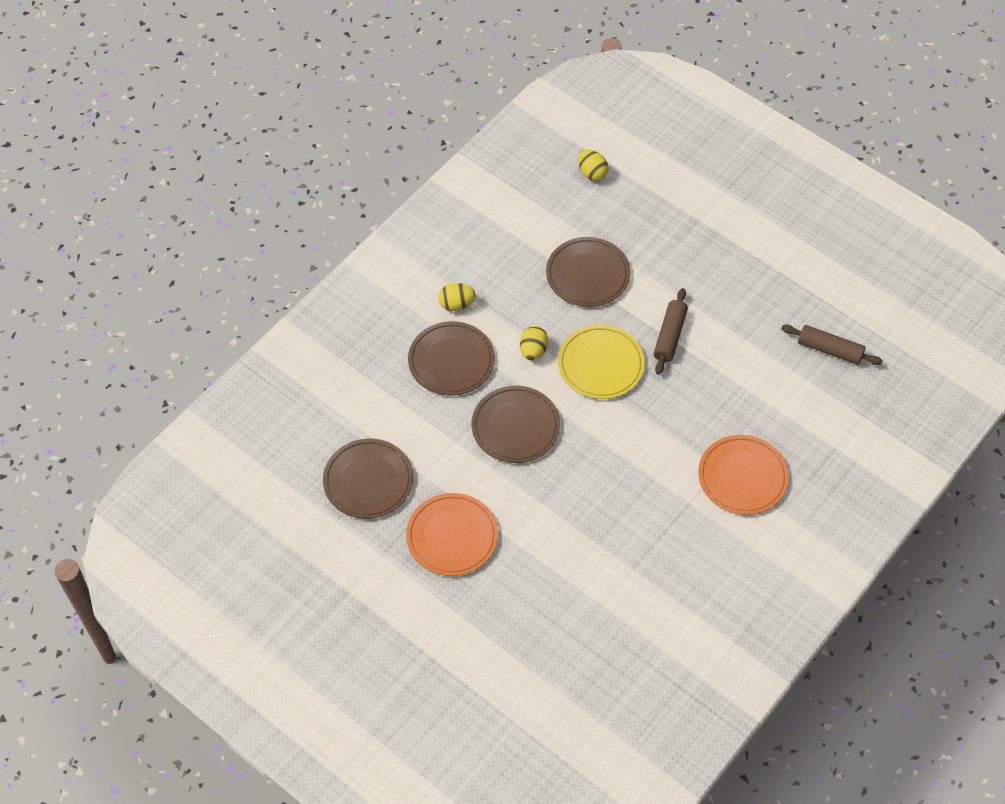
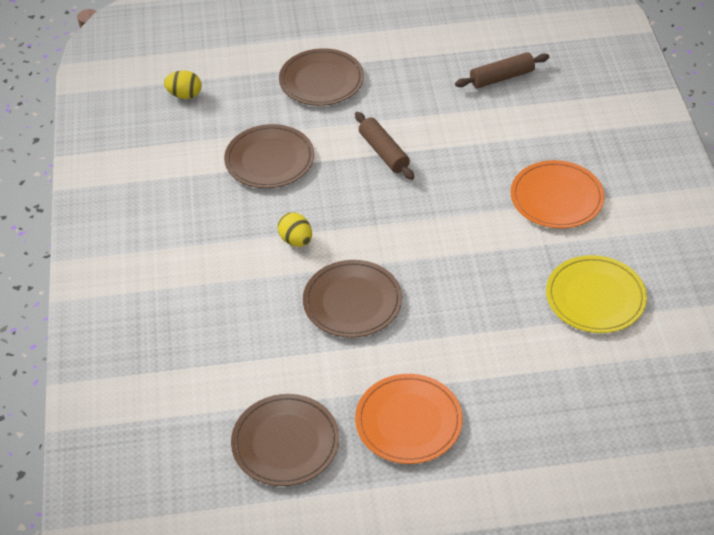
camera: 45 degrees left, 10 degrees down
(451, 361) = (239, 299): brown plate -> brown plate (321, 80)
(456, 304) = (191, 257): yellow egg -> none
(601, 364) = (359, 209): yellow plate -> yellow plate (595, 297)

